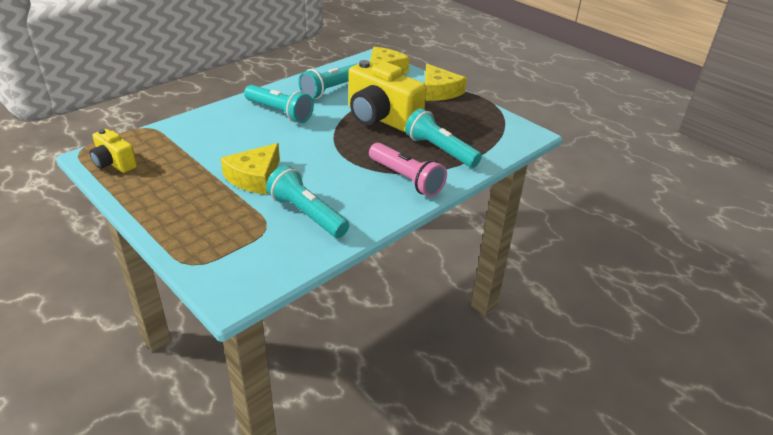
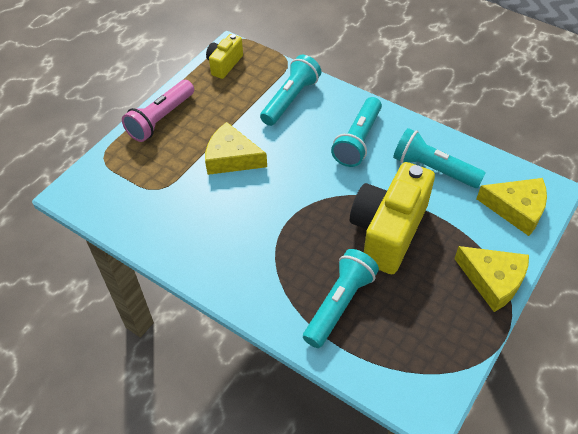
camera: 80 degrees right, 15 degrees up
(307, 214) = (184, 212): turquoise flashlight -> turquoise flashlight (290, 99)
(406, 179) = (267, 280): pink flashlight -> pink flashlight (161, 119)
(439, 91) = (493, 280): yellow cheese -> yellow cheese turned 105 degrees counterclockwise

